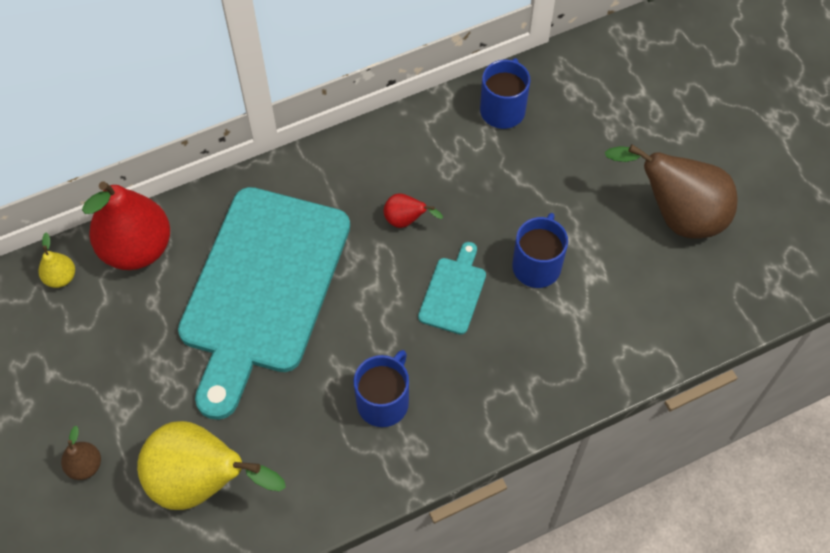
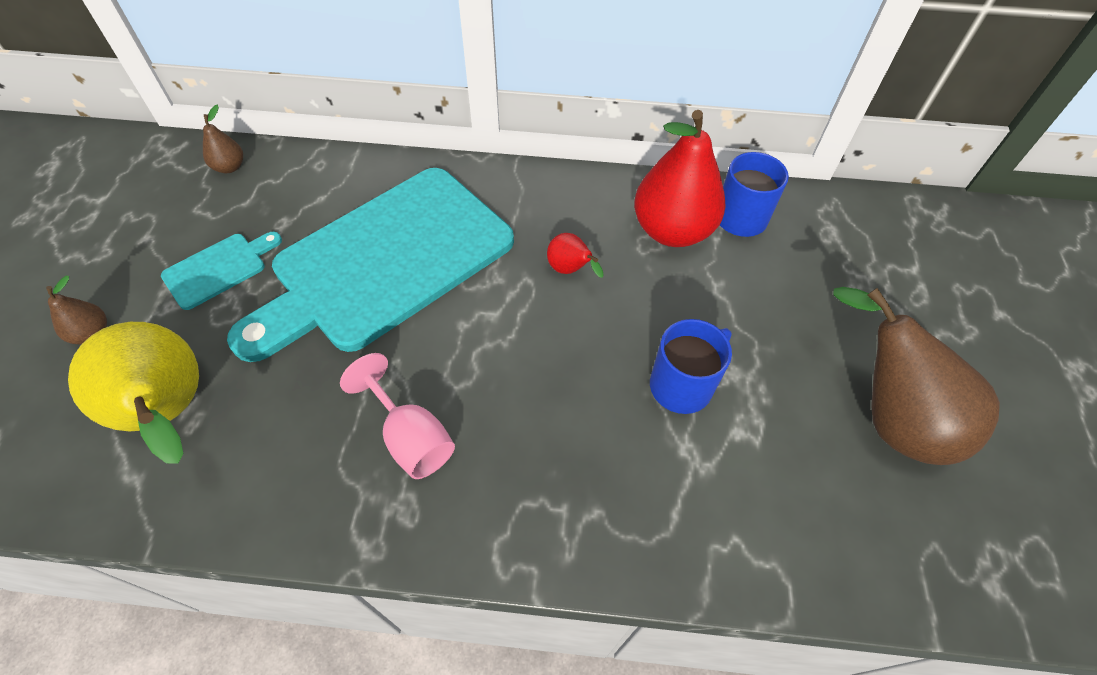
camera: 30 degrees right, 5 degrees down
(61, 278) = (229, 167): yellow pear -> brown pear
(137, 249) = (310, 175): red pear -> red pear (672, 230)
(383, 402) = (411, 437): blue mug -> pink goblet
(453, 292) = (570, 364): turquoise cutting board -> turquoise cutting board (219, 268)

